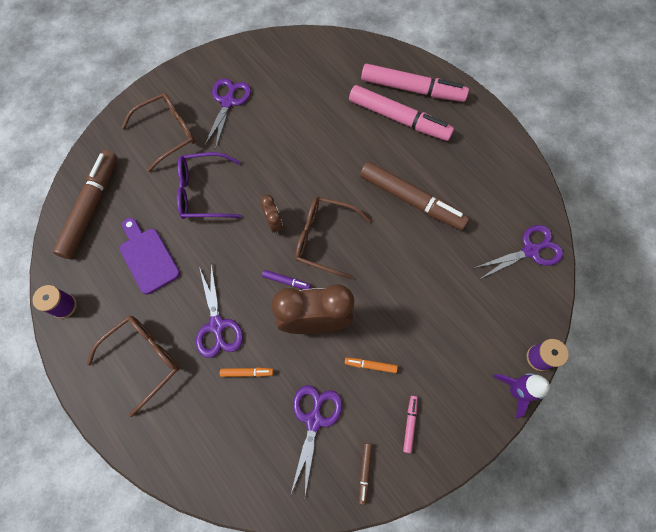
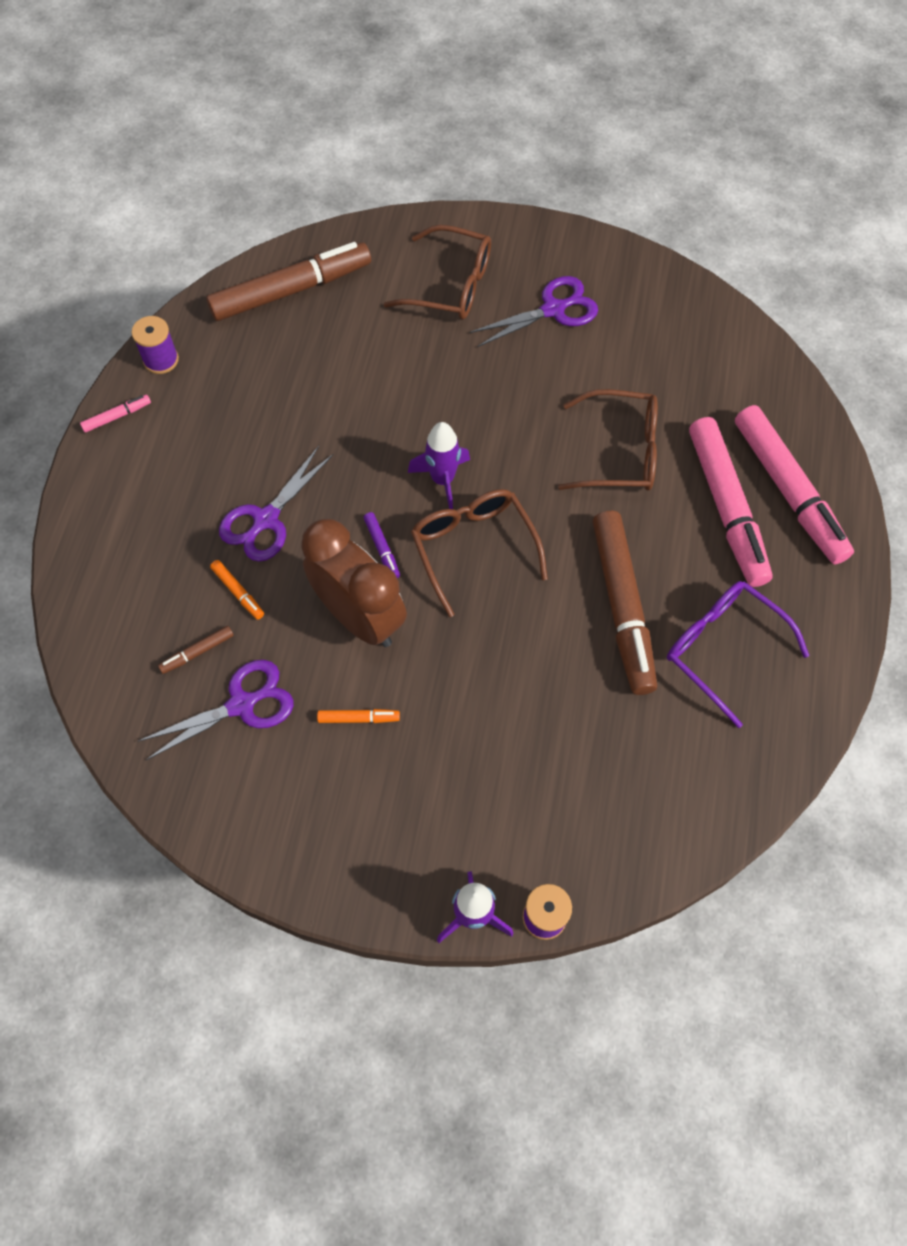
camera: 50 degrees right, 5 degrees down
(144, 359) = (168, 479): brown glasses -> brown glasses (620, 452)
(147, 257) = (283, 389): purple cutting board -> none
(203, 192) = (412, 378): purple glasses -> purple glasses (723, 649)
(274, 223) = (442, 480): brown clock -> purple rocket
(364, 472) = (225, 805): brown marker -> brown marker (197, 652)
(370, 365) = (358, 718): orange marker -> orange marker turned 120 degrees clockwise
(409, 424) = (324, 815): pink marker -> pink marker (117, 416)
(530, 251) = (690, 804): purple scissors -> none

